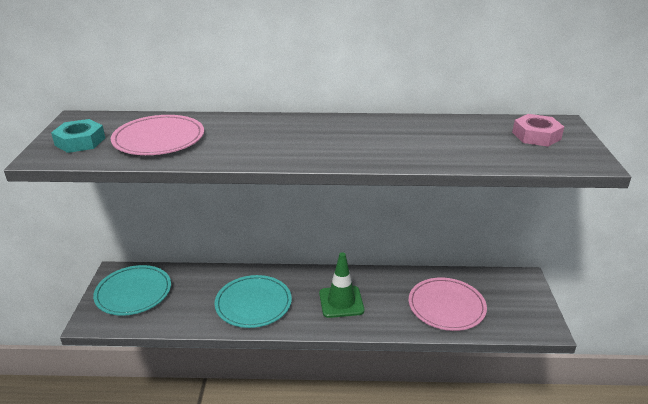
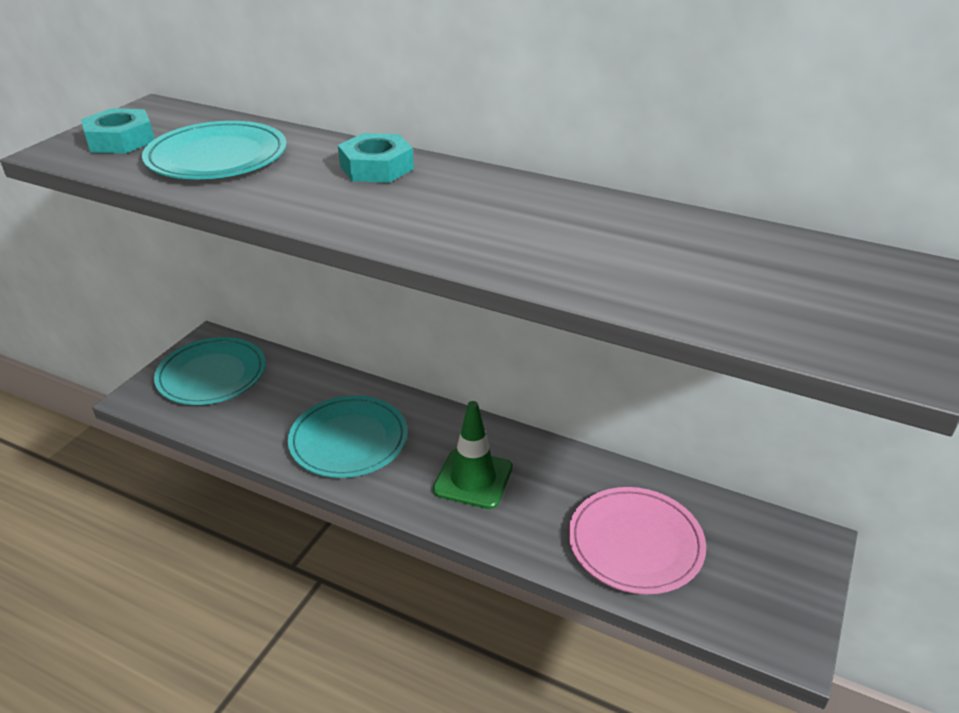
camera: 25 degrees right, 5 degrees up
(159, 139) = (217, 157): pink plate -> turquoise plate
(264, 126) = (376, 167): none -> turquoise nut
(536, 136) = (830, 284): pink nut -> none

